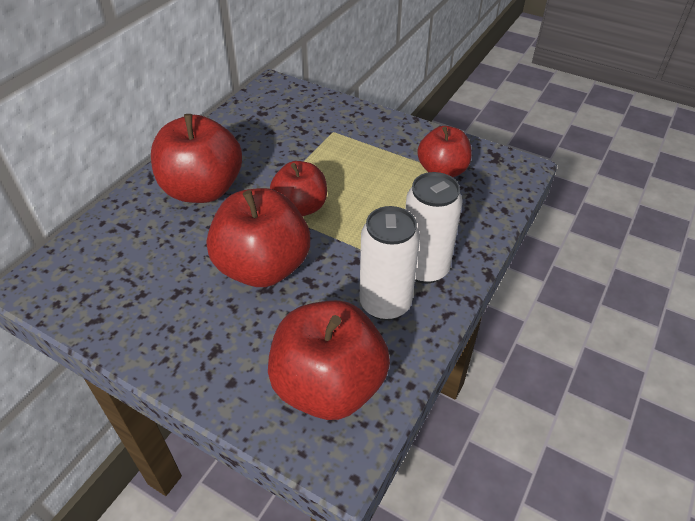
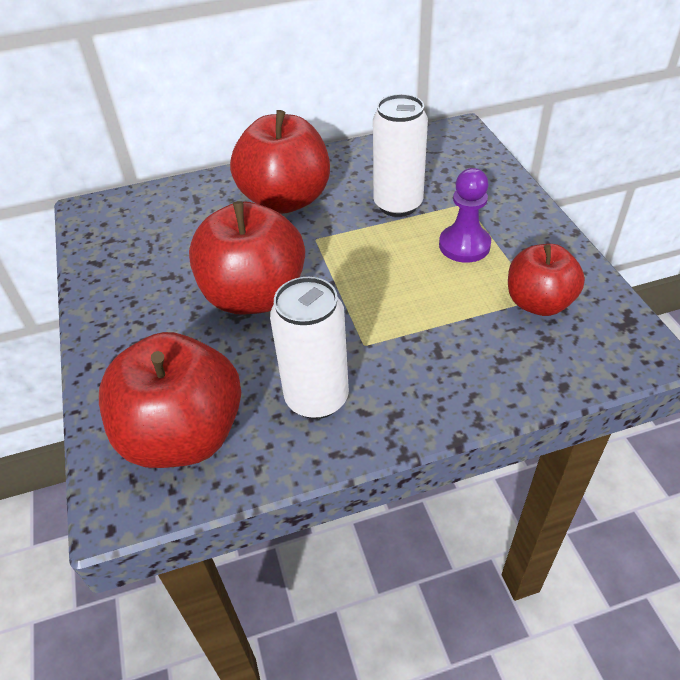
camera: 45 degrees right, 0 degrees up
(300, 207) = (348, 260): red apple -> none
(363, 159) = (464, 245): none -> purple pawn
(424, 268) = (395, 390): white can -> white can (398, 204)

